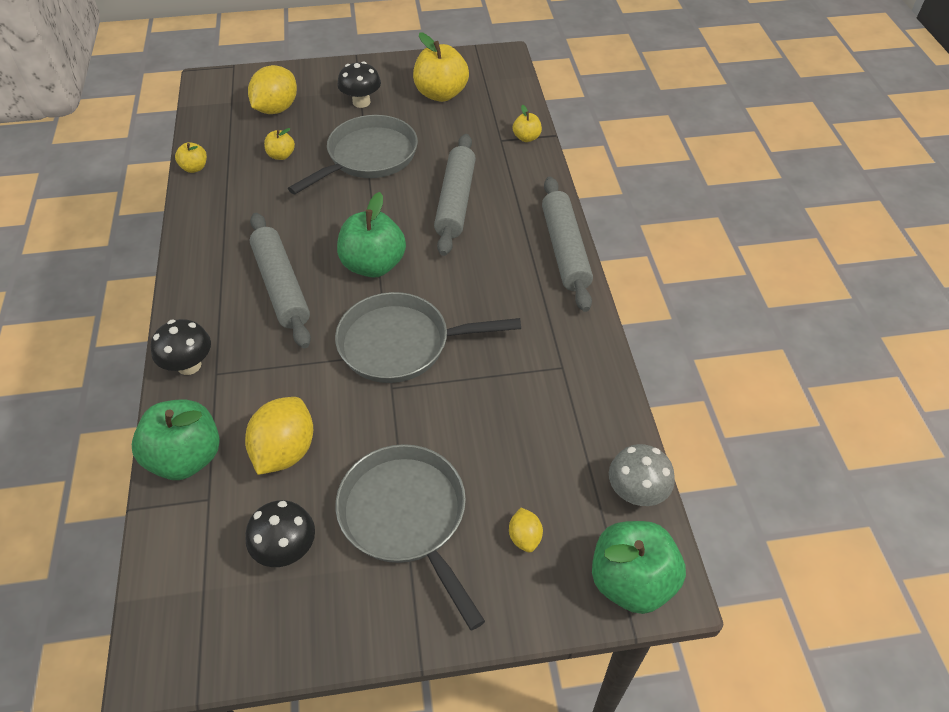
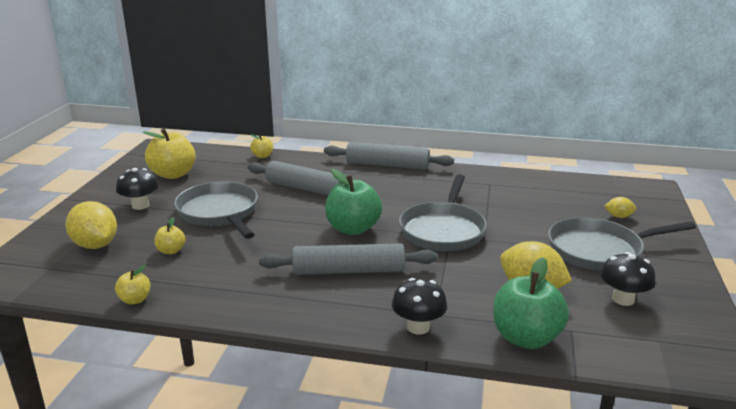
camera: 70 degrees left, 25 degrees down
(631, 581) = (649, 194): green apple -> none
(636, 492) = (590, 182): grey mushroom -> none

